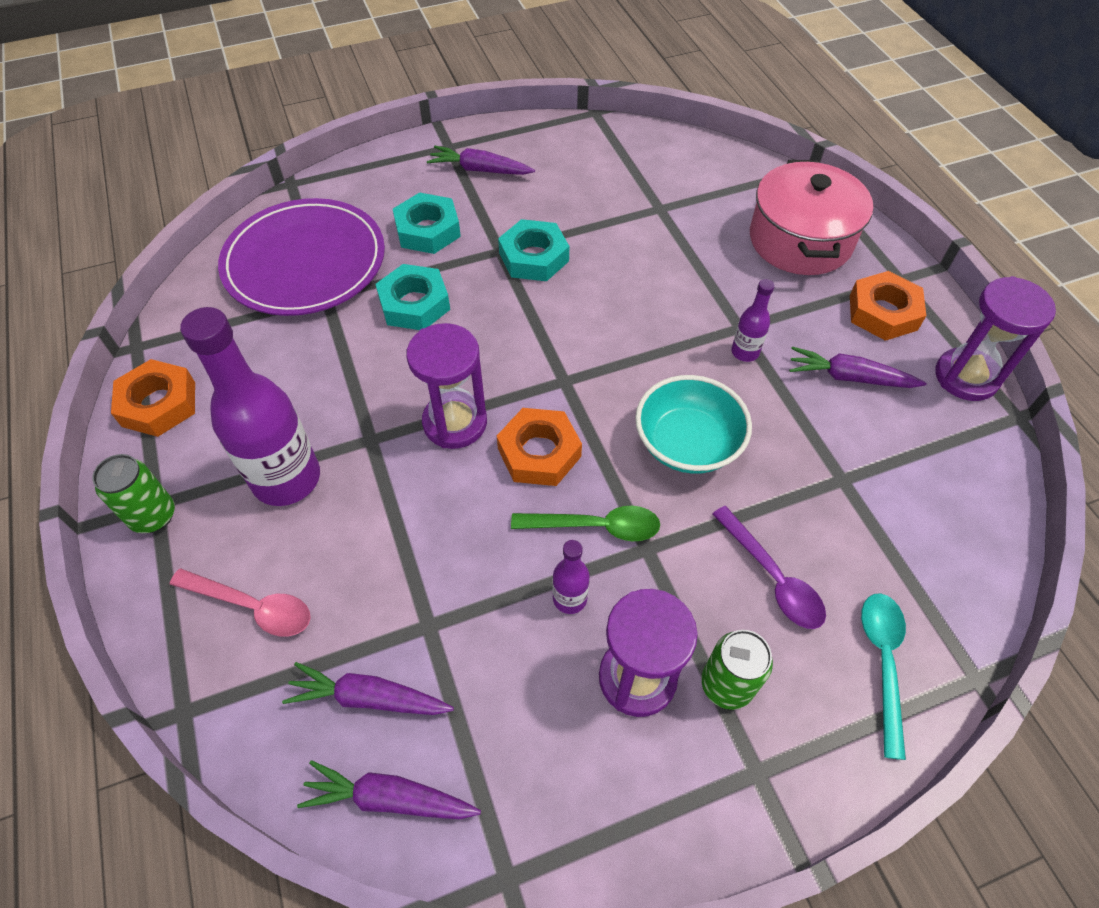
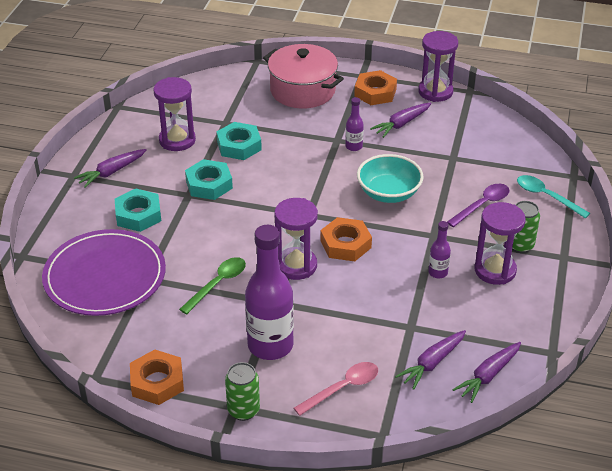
camera: 55 degrees left, 15 degrees down
(414, 304) = (193, 245): turquoise nut -> turquoise nut (239, 146)
(585, 188) = (177, 140): none -> purple hourglass
(595, 527) = (407, 246): green spoon -> green spoon (217, 284)
(772, 577) = (482, 205): purple spoon -> purple spoon turned 45 degrees counterclockwise

